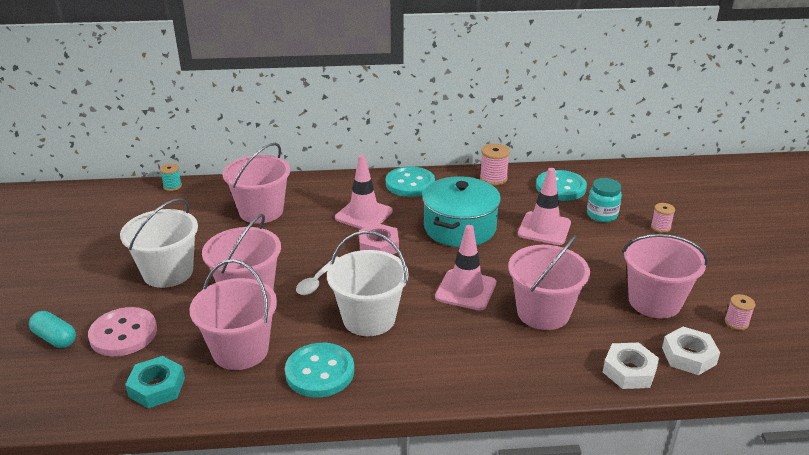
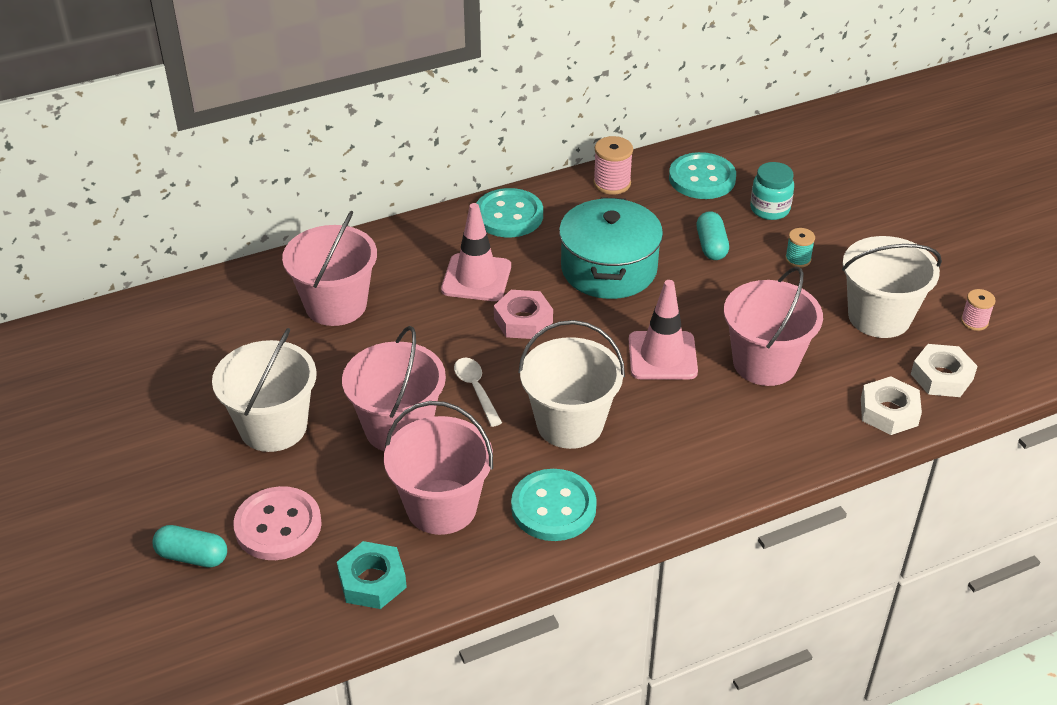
camera: 20 degrees left, 10 degrees up
(172, 186) = (181, 294): turquoise spool -> turquoise spool (798, 259)
(317, 281) = (476, 390): white spoon -> white spoon turned 150 degrees clockwise
(544, 228) = (711, 246): pink traffic cone -> turquoise capsule
(654, 301) = (879, 317): pink bucket -> white bucket
(660, 227) = (844, 211): pink spool -> none

